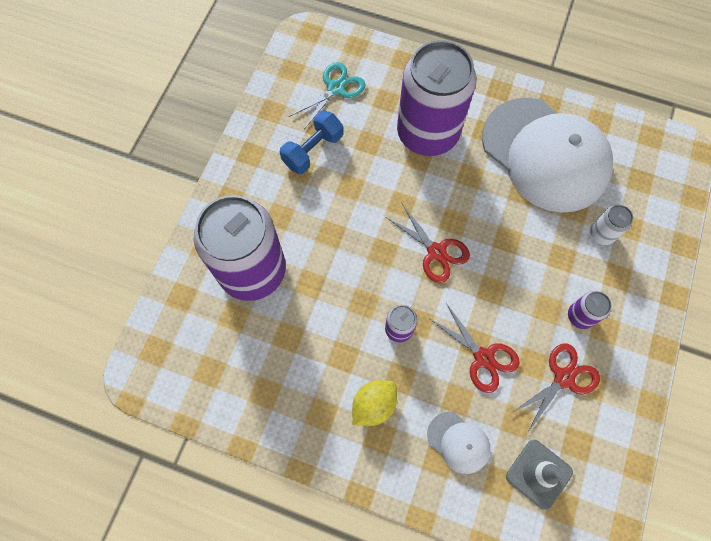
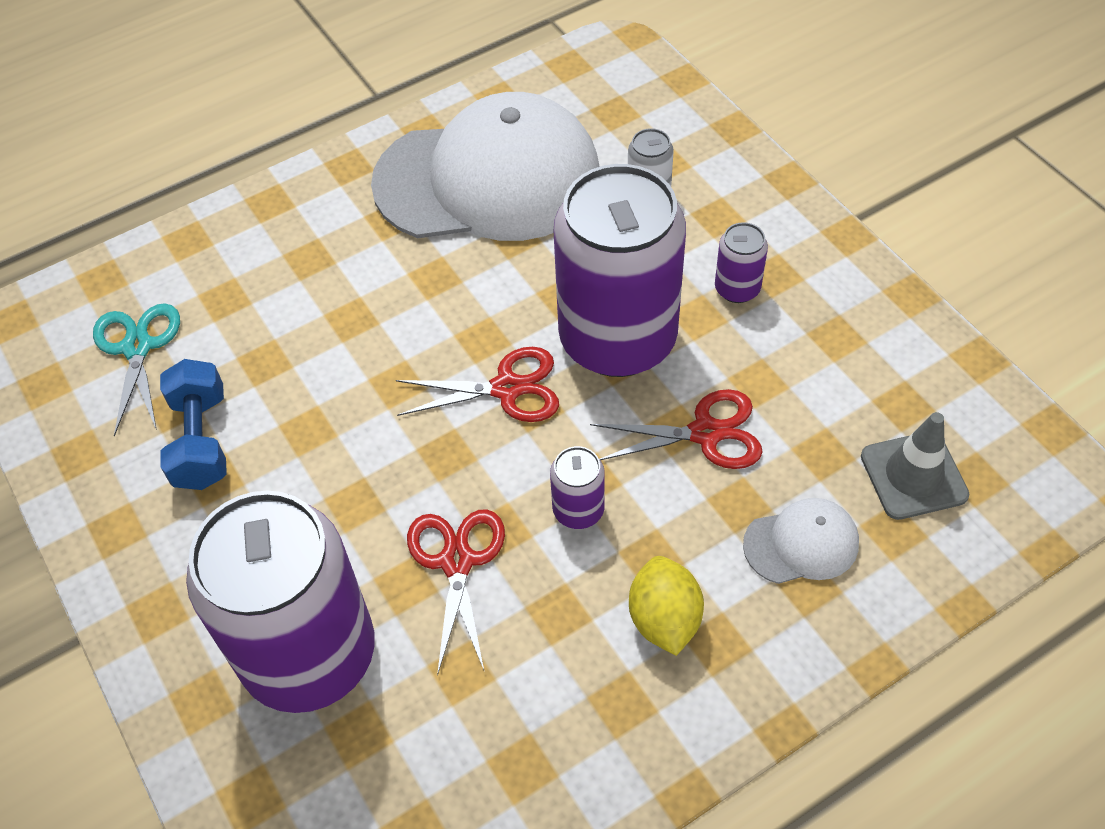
camera: 50 degrees left, 15 degrees down
(427, 133) = (325, 283): purple can -> purple can (617, 339)
(564, 378) = (805, 361): red scissors -> red scissors (457, 561)

